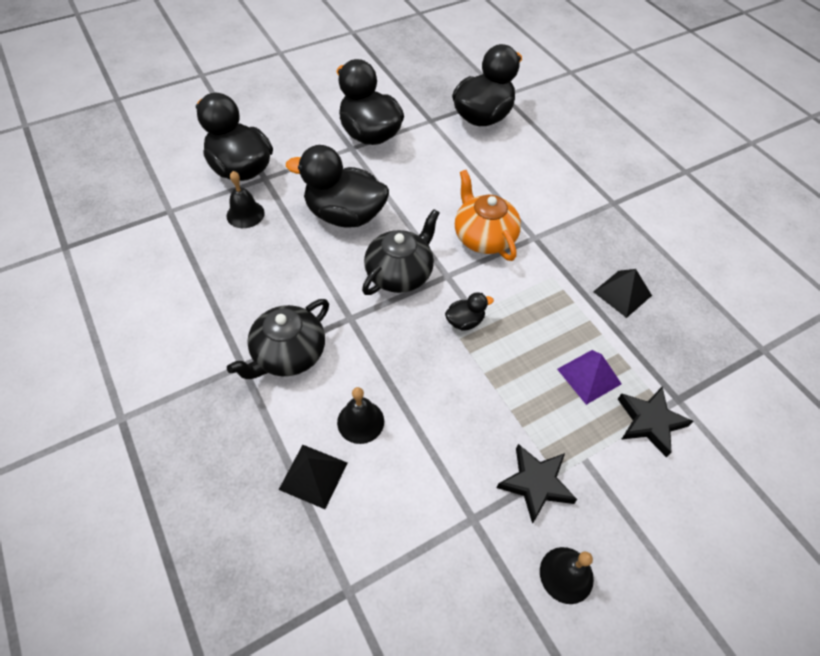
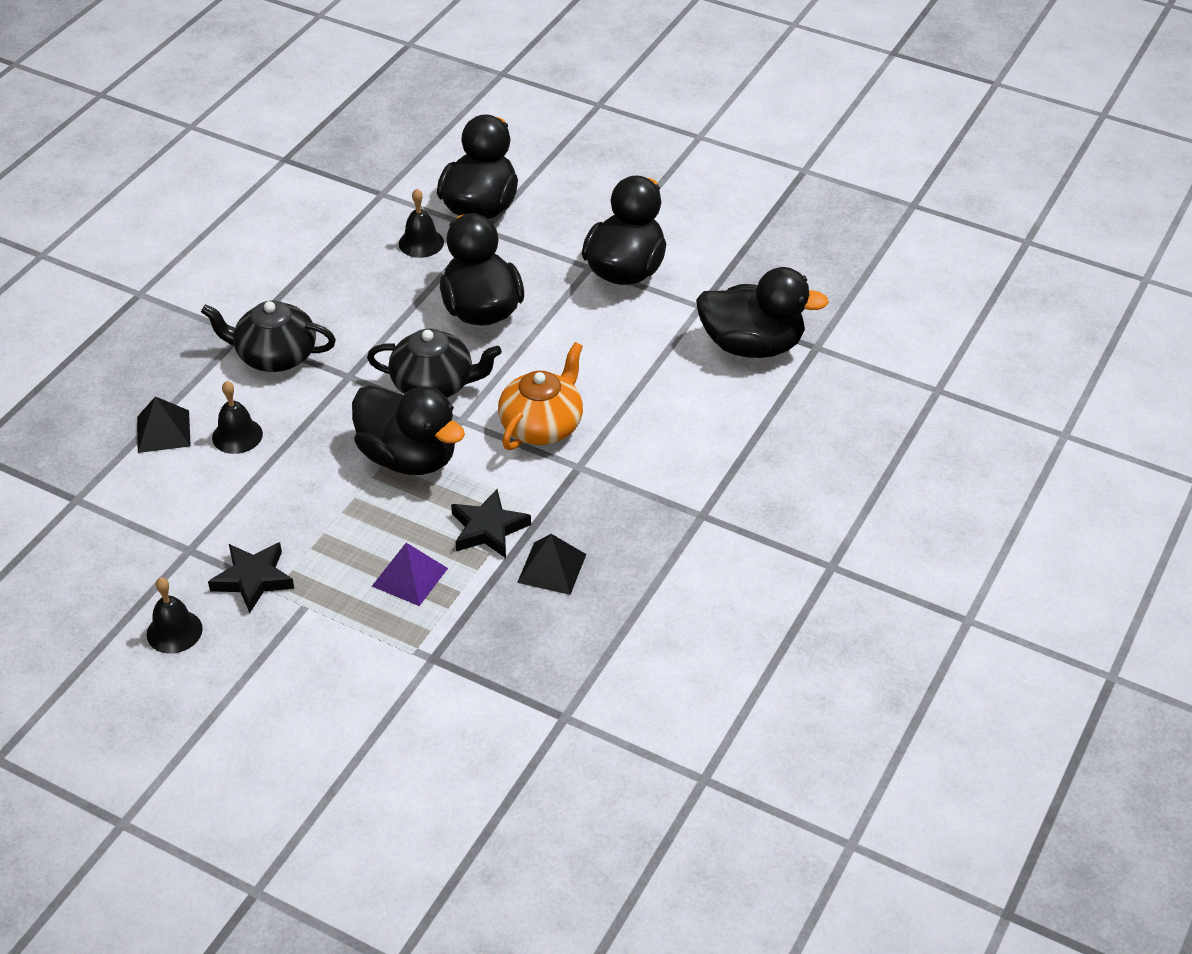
camera: 60 degrees right, 10 degrees down
(465, 321) = (409, 457): black duck -> black duck, size x2.28
(650, 422) = (385, 643): black star -> black star (488, 529)

